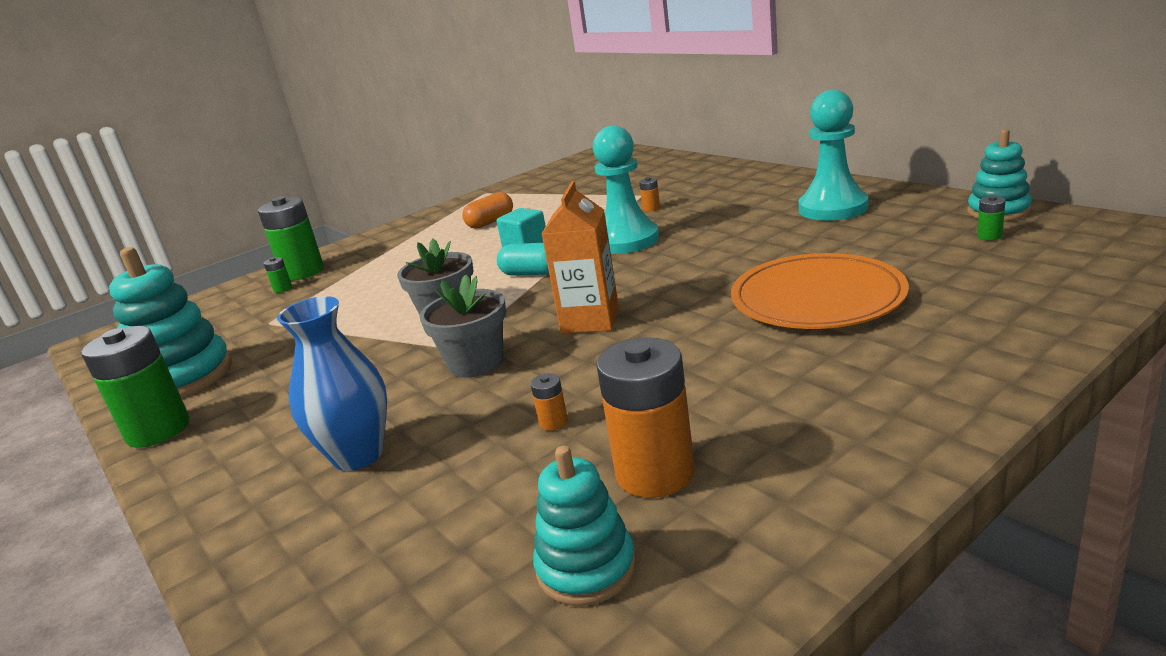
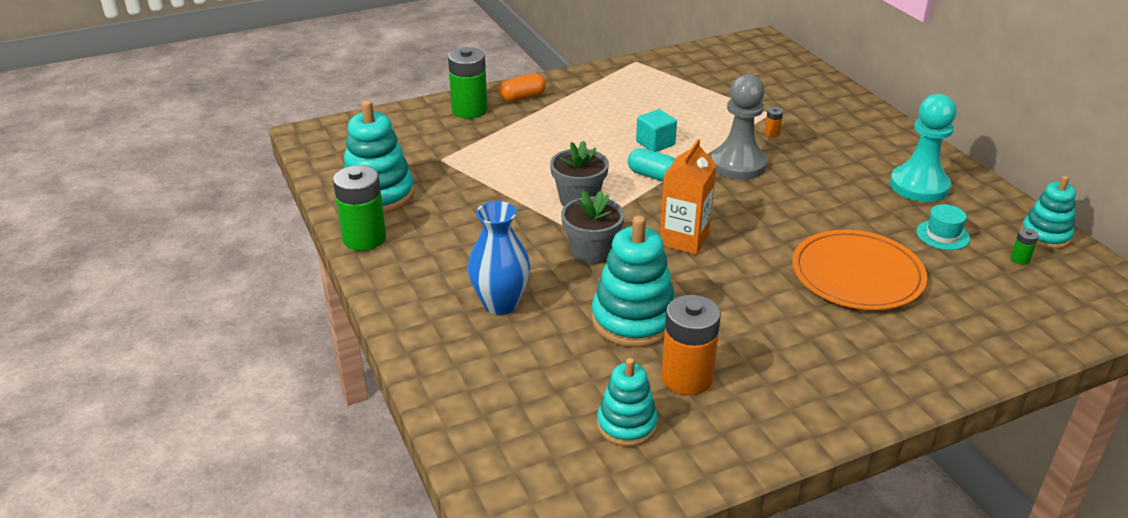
camera: 10 degrees right, 10 degrees up
(283, 289) = (452, 125): green battery -> none
(490, 222) = (633, 103): orange capsule -> orange capsule (522, 97)
(553, 422) = (633, 320): orange battery -> turquoise stacking toy
(626, 240) = (738, 164): turquoise pawn -> grey pawn
(888, 239) = (942, 235): none -> turquoise hat

